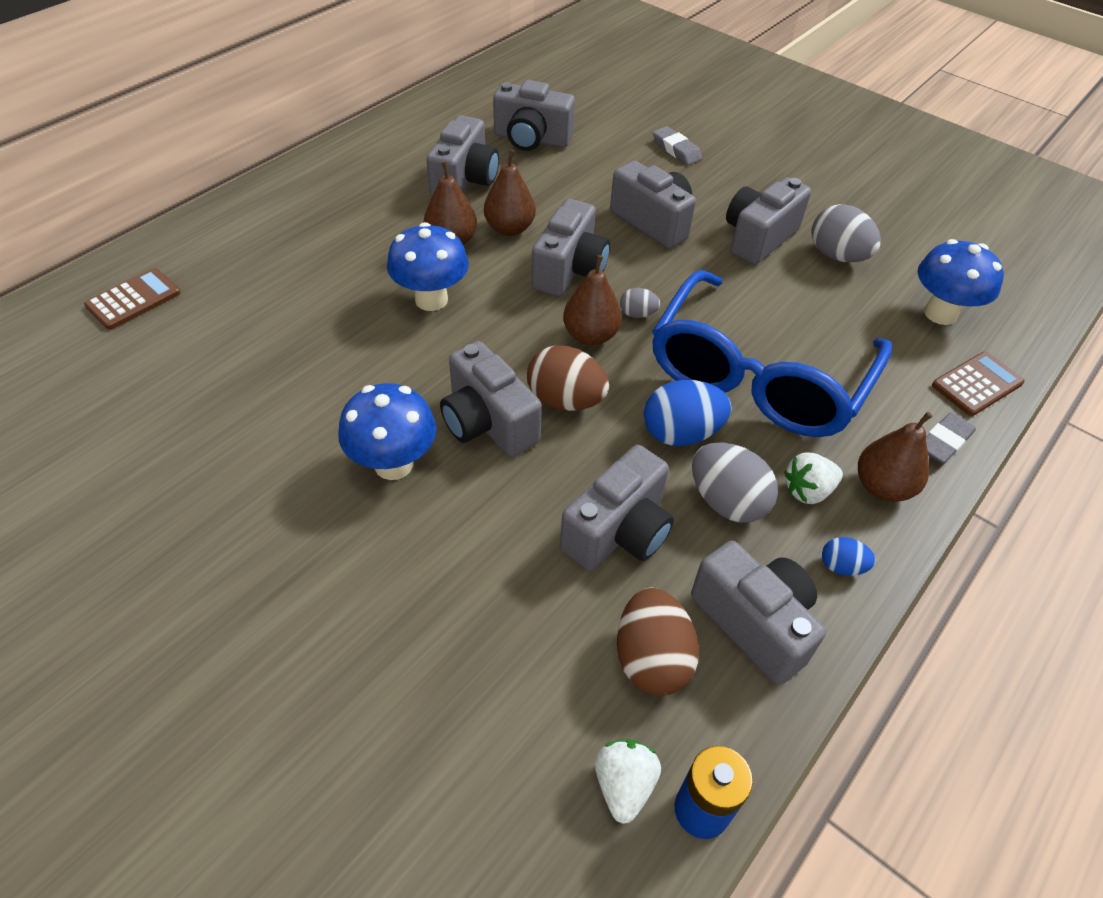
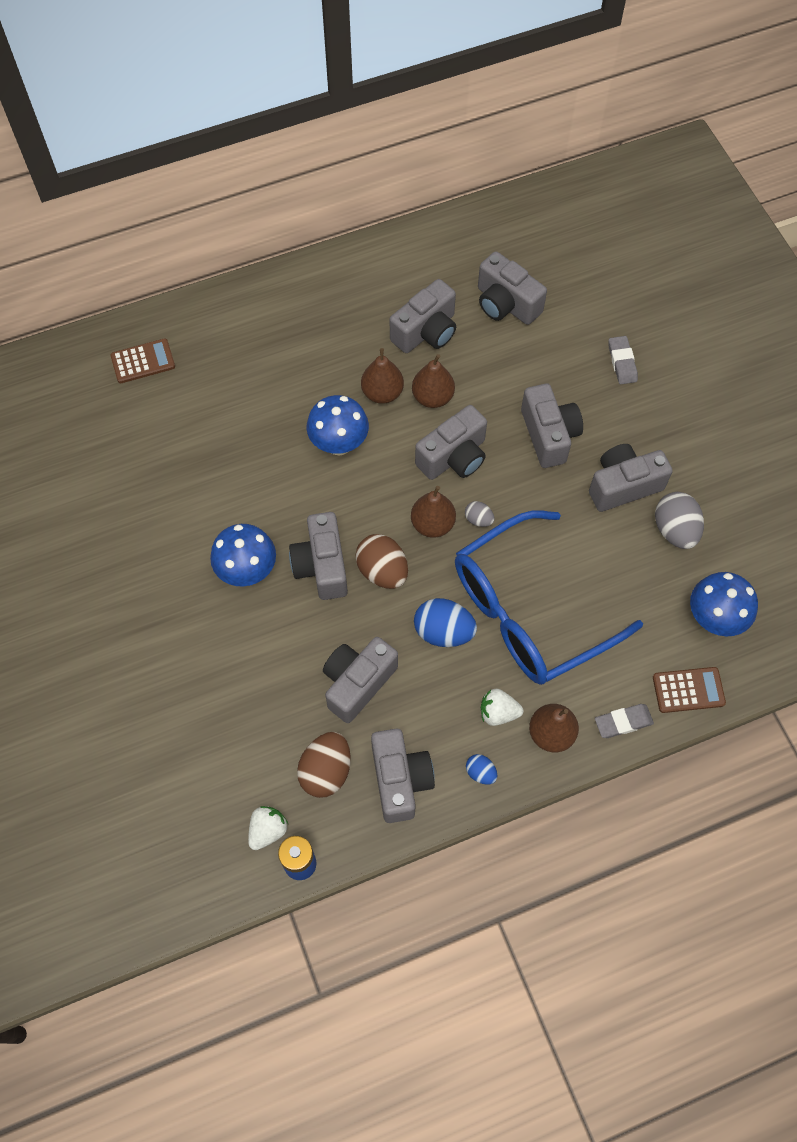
camera: 30 degrees right, 15 degrees up
(619, 531) = (357, 683): grey camera -> grey camera turned 150 degrees clockwise
(727, 502) = (439, 695): grey egg -> none

